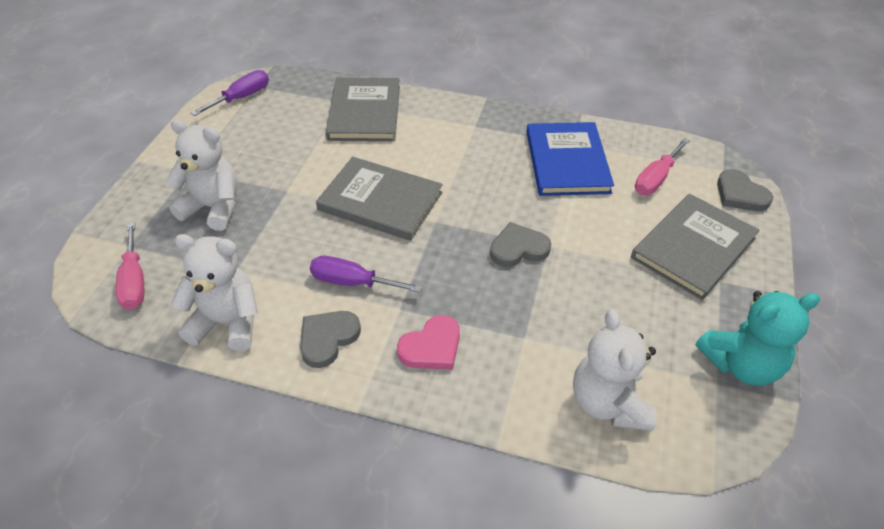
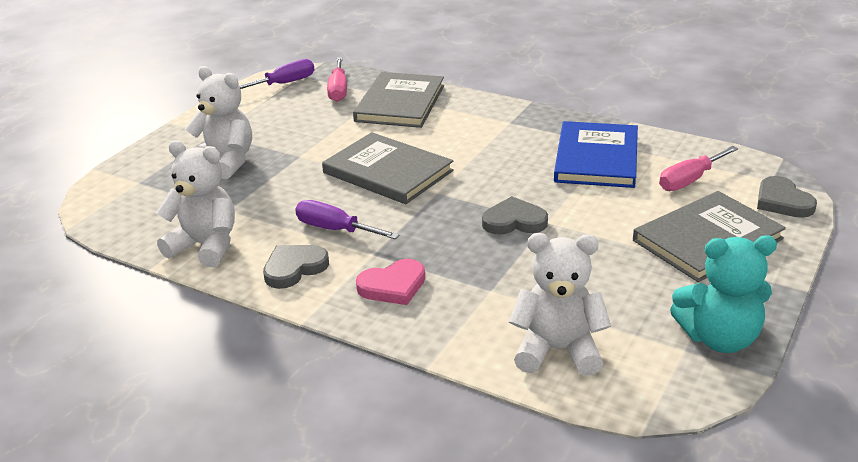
camera: 15 degrees right, 15 degrees down
(134, 281) = (133, 208): pink screwdriver -> pink screwdriver (338, 90)
(608, 403) = (557, 350): white teddy bear -> white teddy bear turned 90 degrees clockwise

